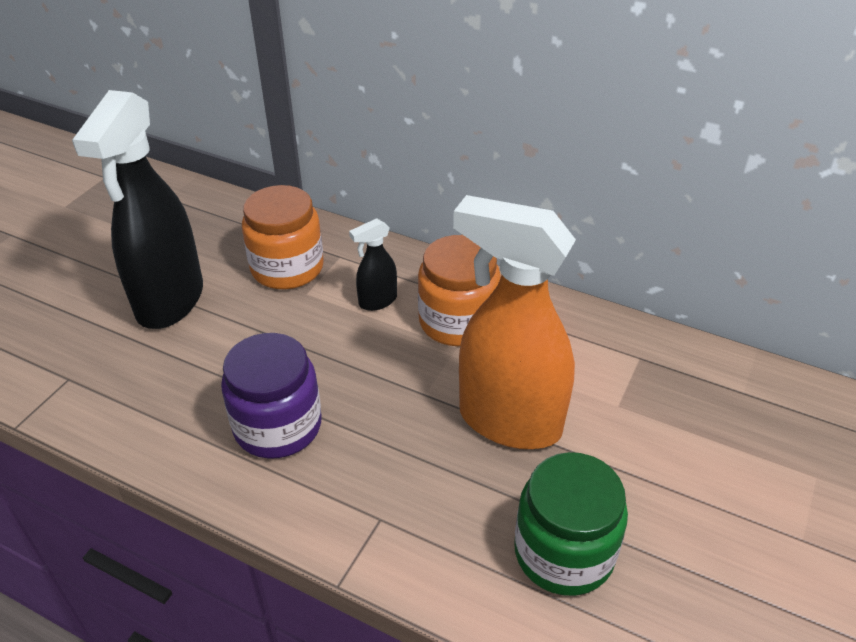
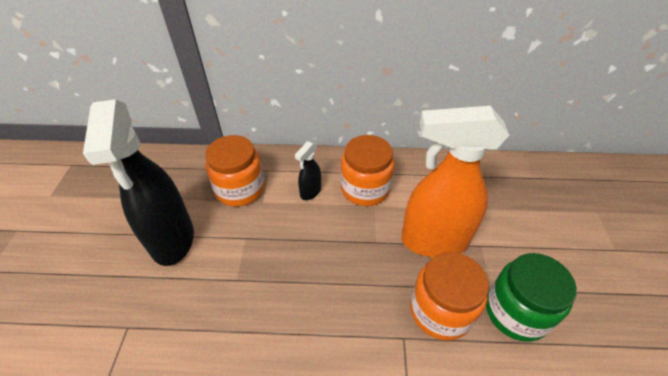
camera: 25 degrees left, 5 degrees up
(278, 426) = (300, 301): purple jar -> none
(454, 508) = (440, 310): none -> orange jar

